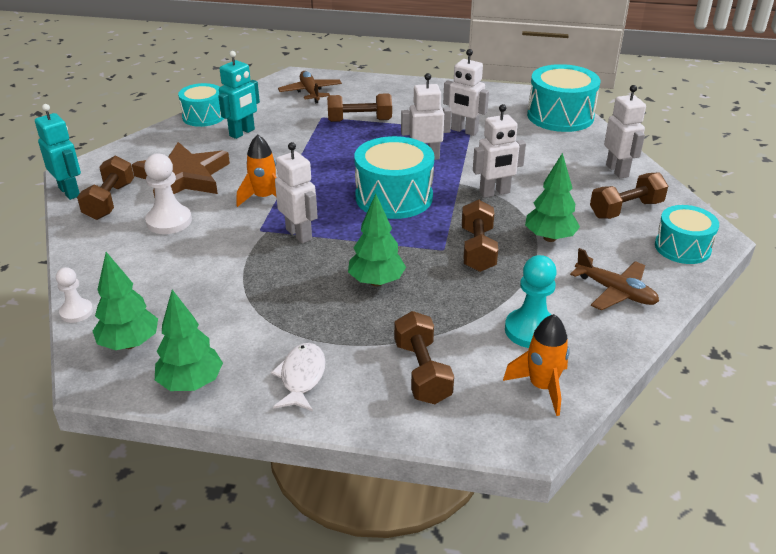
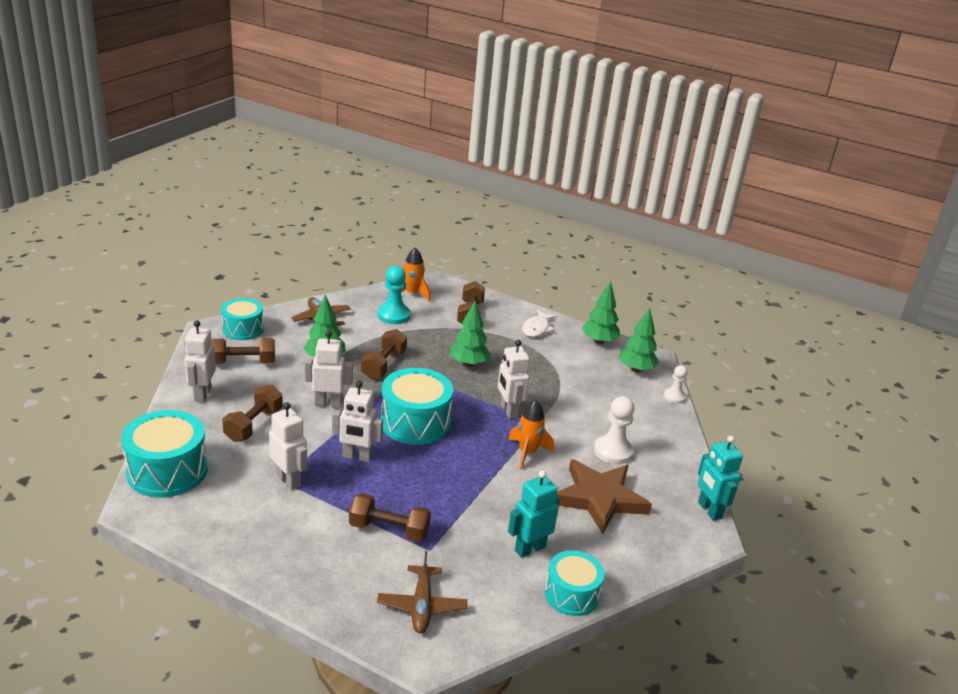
camera: 165 degrees left, 5 degrees down
(110, 201) = (668, 488): brown dumbbell -> brown dumbbell (254, 425)

